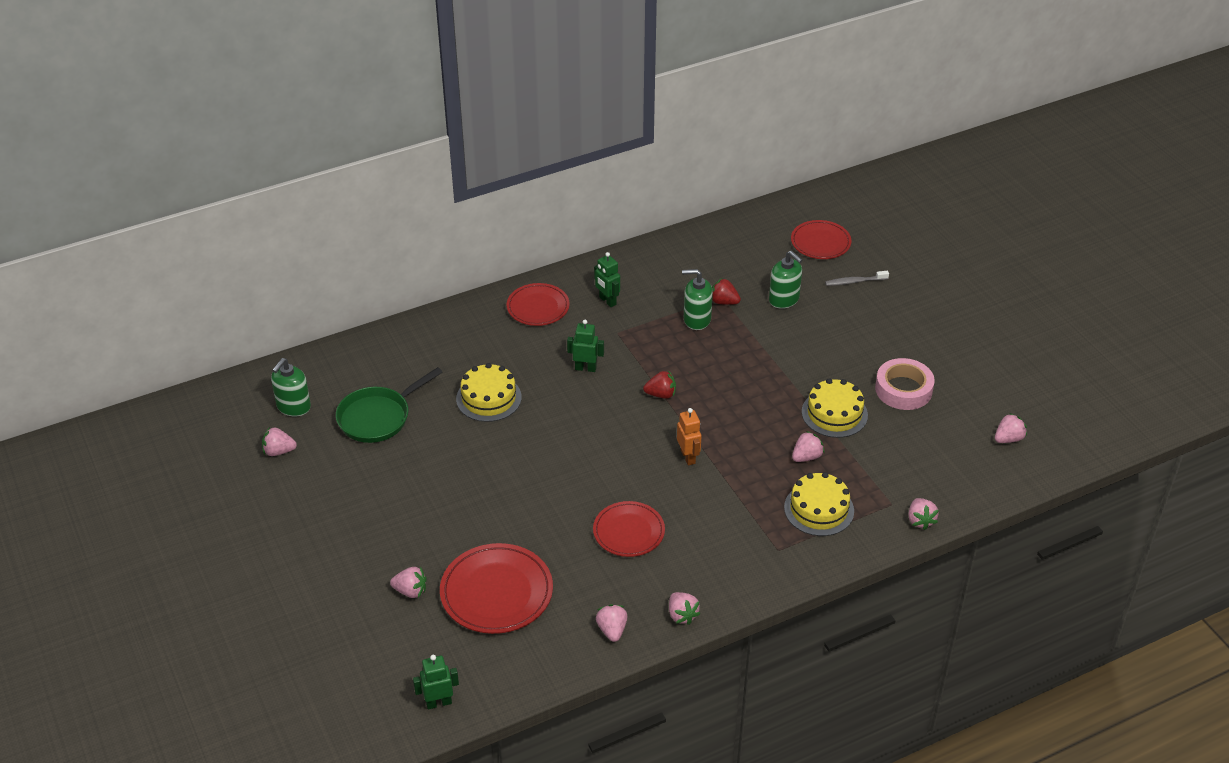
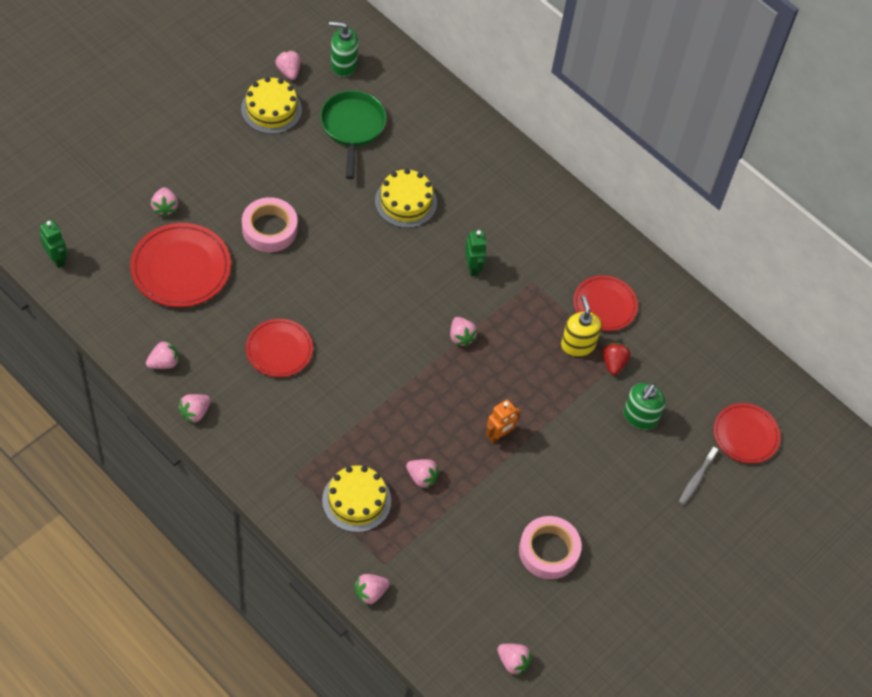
camera: 65 degrees right, 15 degrees up
(378, 417) = (352, 127): green pan -> green pan turned 60 degrees clockwise
(477, 509) = (269, 229): none -> pink tape
(538, 307) = (540, 209): red plate -> red plate (604, 305)
(607, 301) = (573, 263): green robot -> none
(661, 394) = (461, 337): red strawberry -> pink strawberry
(688, 457) = (387, 377): orange robot -> orange robot (499, 435)
(696, 319) = (578, 345): green soap dispenser -> yellow soap dispenser
(834, 413) = (490, 492): yellow cake -> yellow cake (271, 109)
(855, 281) = (696, 479): grey toothbrush -> grey toothbrush turned 120 degrees counterclockwise

